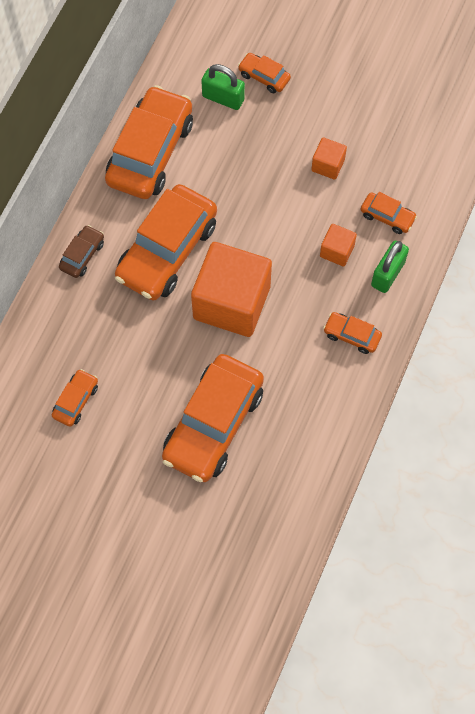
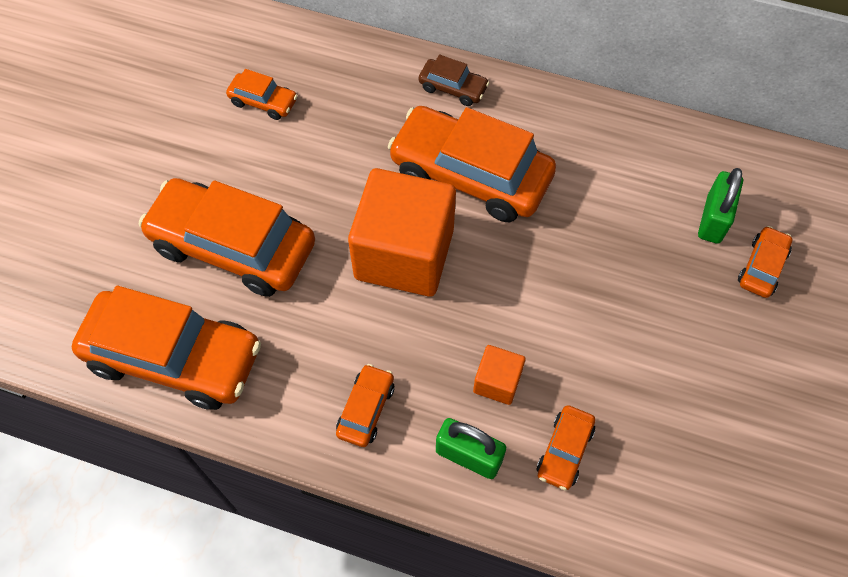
camera: 85 degrees right, 5 degrees down
(150, 152) = (610, 143): orange car -> orange car (174, 357)
(328, 165) = (635, 361): orange cube -> none

